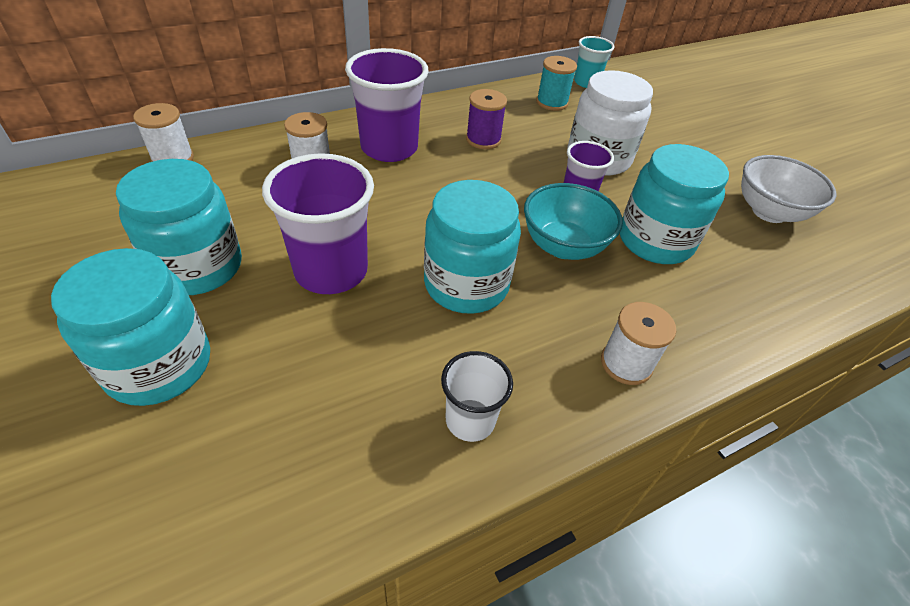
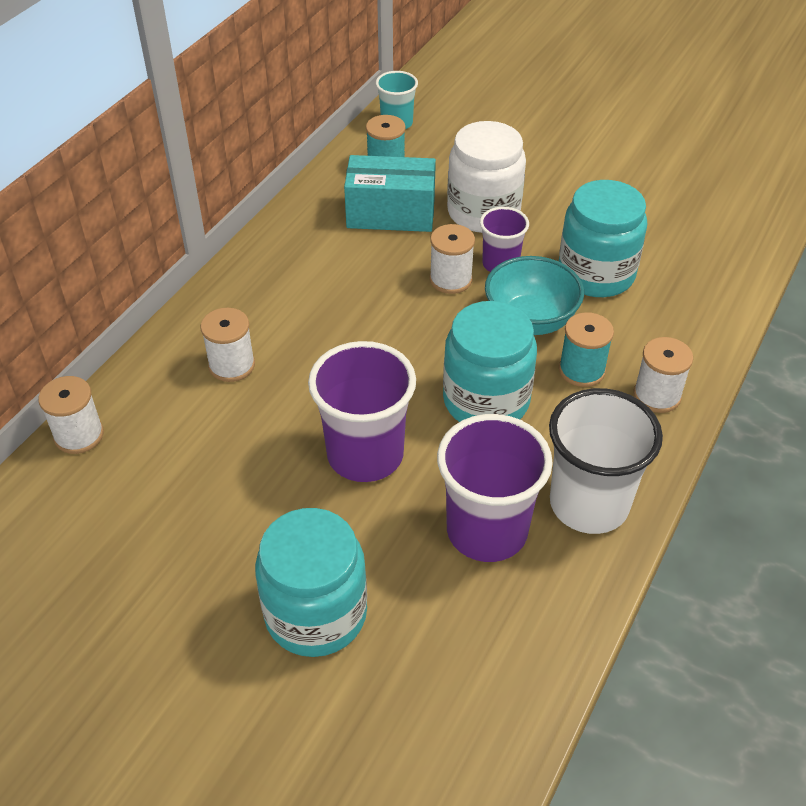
camera: 30 degrees left, 0 degrees up
(198, 267) = (244, 520): turquoise jar -> none
(389, 148) = (283, 304): purple cup -> purple cup (487, 531)
(470, 420) = (589, 504): white cup -> white cup, size x1.77
(483, 139) = (362, 246): purple spool -> none
(525, 130) = (391, 214): none -> turquoise box
(527, 188) = (450, 279): none -> white spool
(572, 305) = (581, 370): none -> turquoise spool
(769, 212) = (660, 196): white bowl -> none

